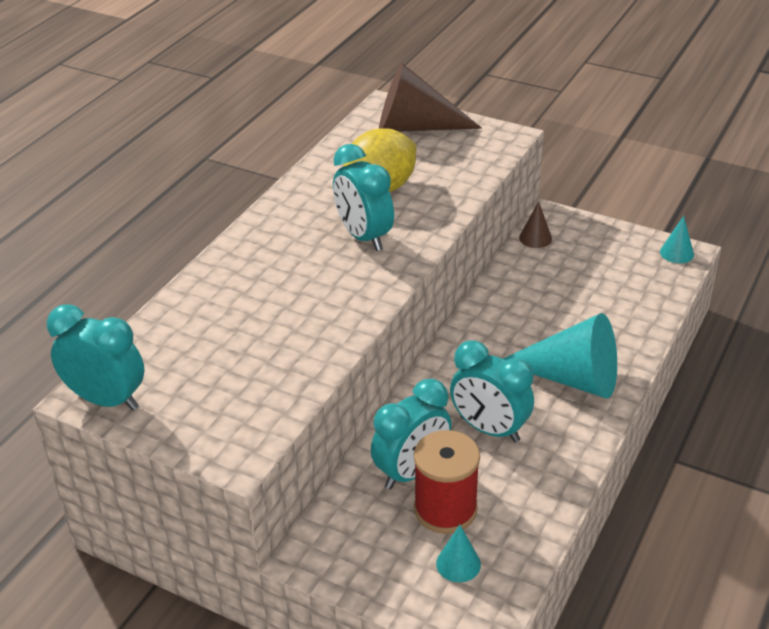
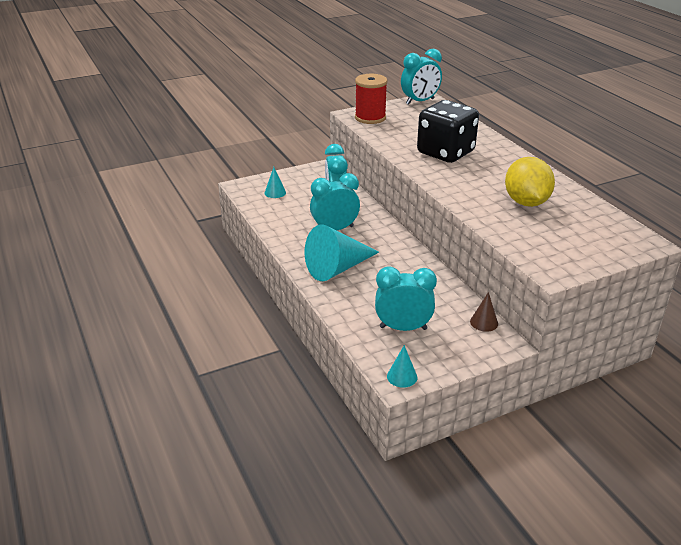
camera: 125 degrees right, 5 degrees down
(303, 291) = (445, 153): none -> black dice
(364, 237) = (477, 181): turquoise clock -> turquoise clock (403, 328)
(415, 127) = (601, 242): brown cone -> none
(445, 509) = (305, 200): red spool -> red spool (370, 118)

